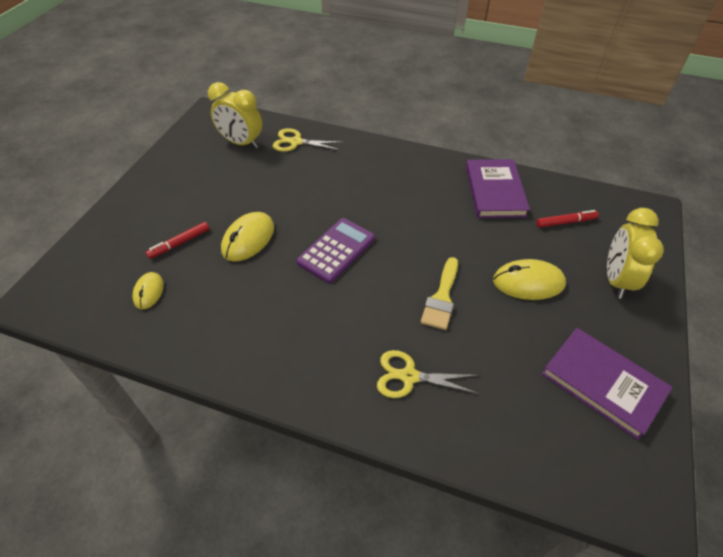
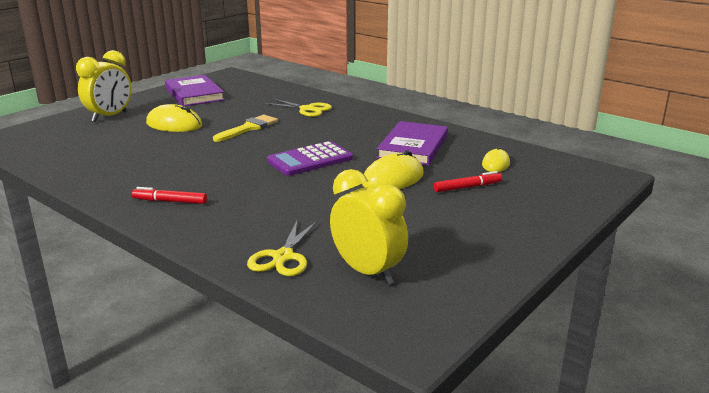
camera: 160 degrees left, 25 degrees down
(296, 142) = (283, 257): yellow scissors -> yellow scissors turned 75 degrees clockwise
(494, 191) = (107, 169): purple book -> purple book (413, 147)
(565, 222) = (84, 143): red marker -> red marker (170, 201)

